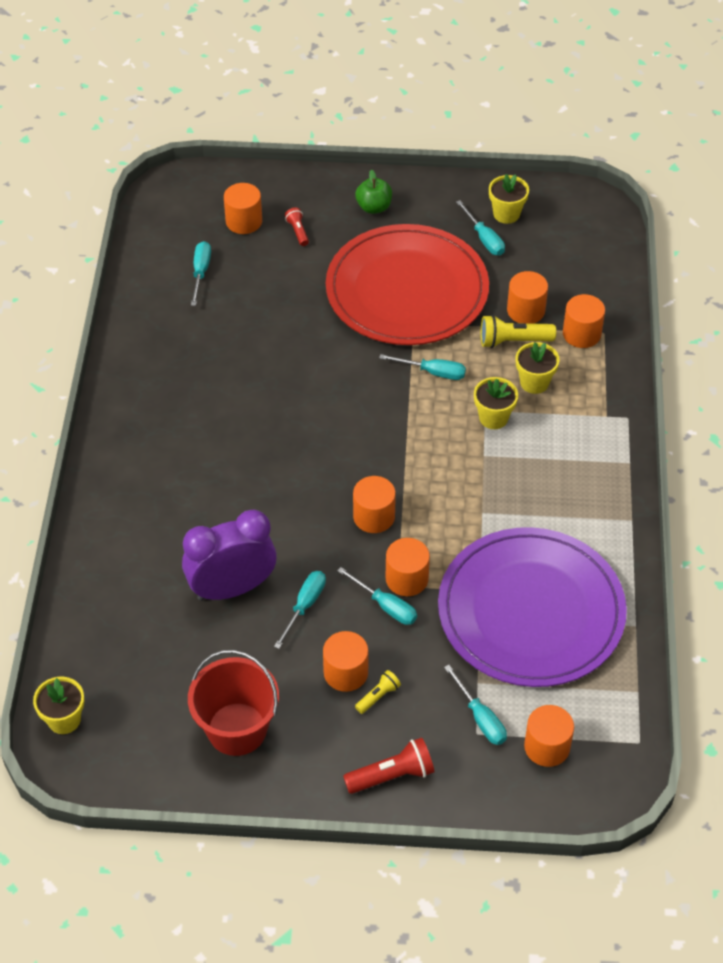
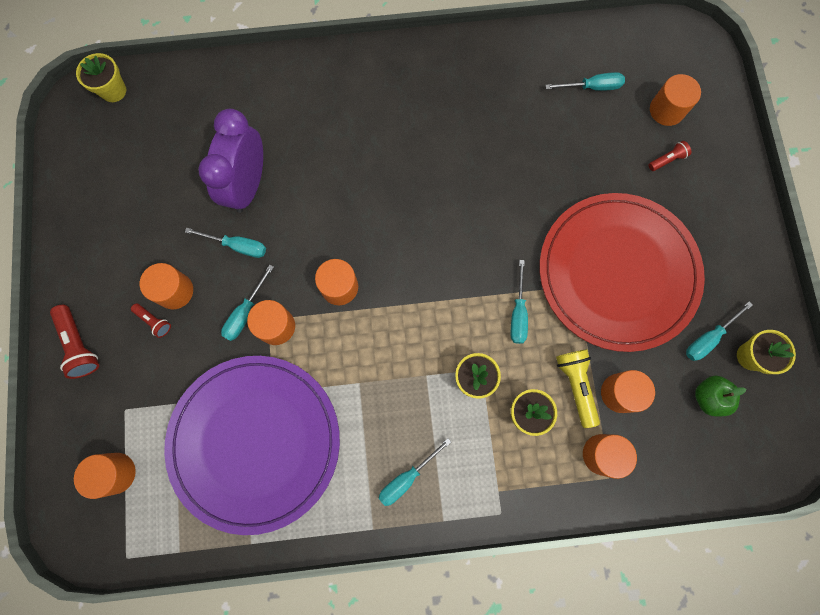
camera: 80 degrees right, 25 degrees up
(232, 588) = (248, 185): purple clock -> purple clock turned 135 degrees counterclockwise
(237, 729) = (114, 216): red bucket -> none
(374, 207) = (720, 223): green apple -> green apple (708, 397)
(378, 696) = (154, 321): yellow flashlight -> red flashlight
(480, 718) = (140, 411): turquoise screwdriver -> turquoise screwdriver (407, 478)

